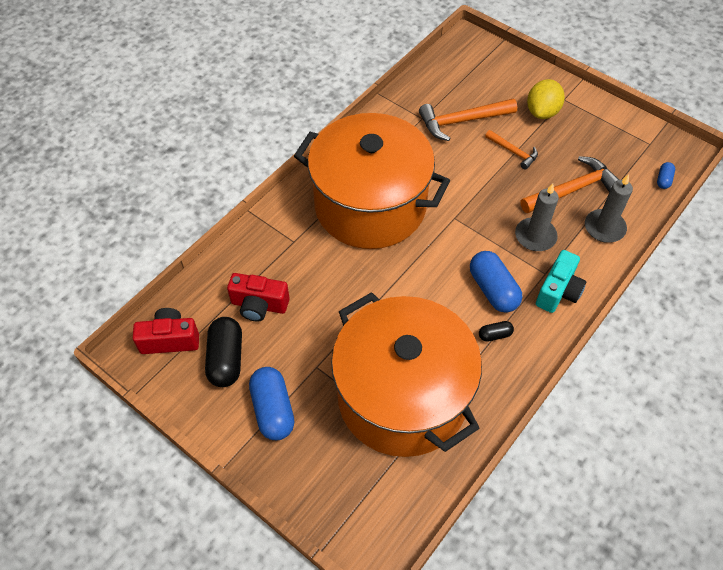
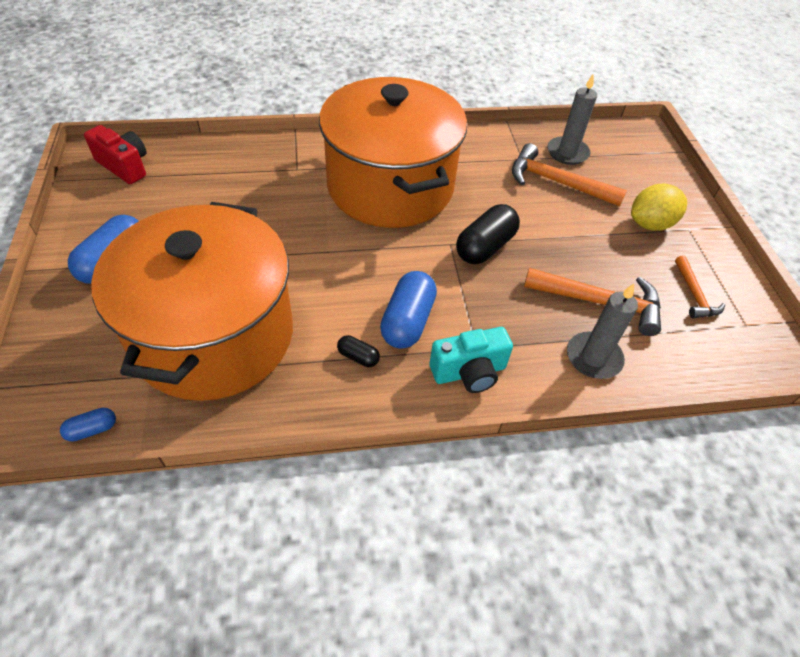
camera: 40 degrees right, 5 degrees down
(226, 359) = (138, 205): black capsule -> black capsule (485, 247)
(259, 305) = (211, 190): red camera -> none
(513, 152) = (577, 234): orange hammer -> orange hammer (694, 294)
(535, 236) = (508, 311): grey candle -> grey candle (567, 153)
(663, 180) = (723, 366): blue capsule -> blue capsule (92, 429)

